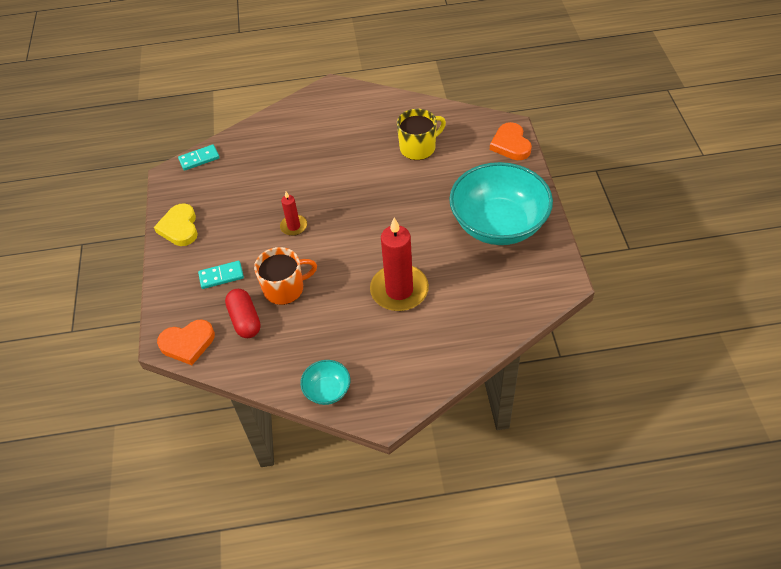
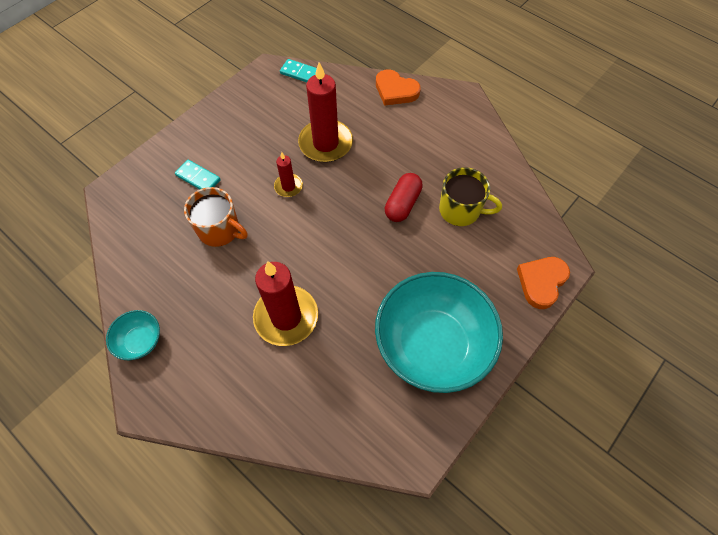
camera: 45 degrees right, 10 degrees up
(179, 228) = (223, 115): yellow heart -> none
(187, 343) = (118, 207): orange heart -> orange heart (395, 91)
(245, 320) = (167, 227): red capsule -> red capsule (402, 204)
(281, 183) = (325, 143): none -> red candle

